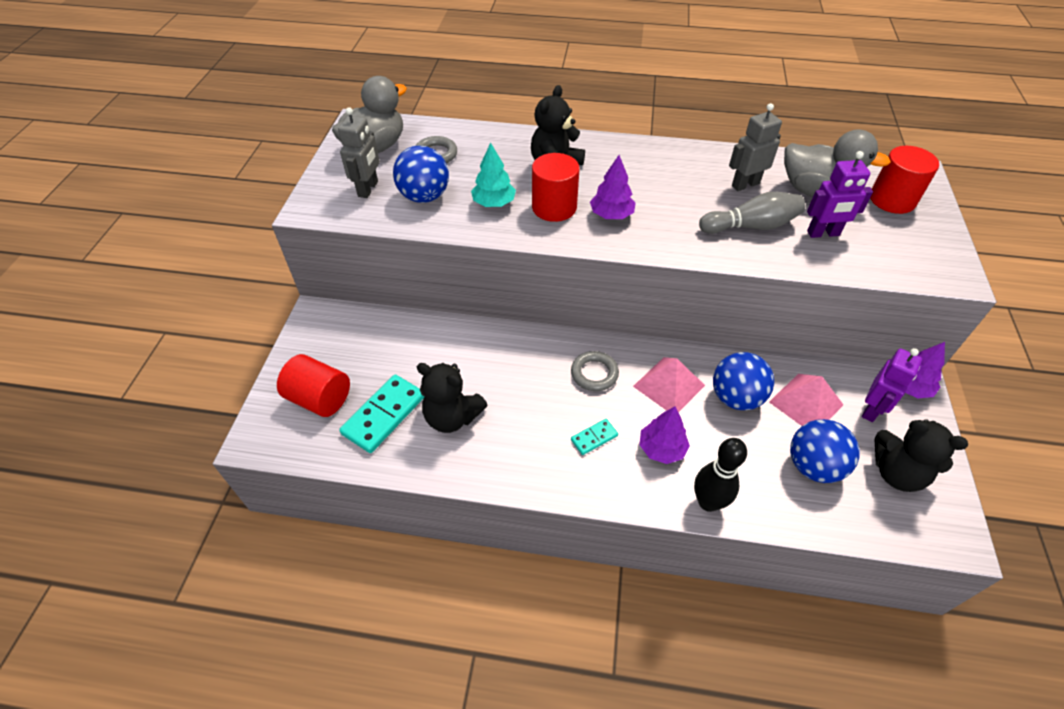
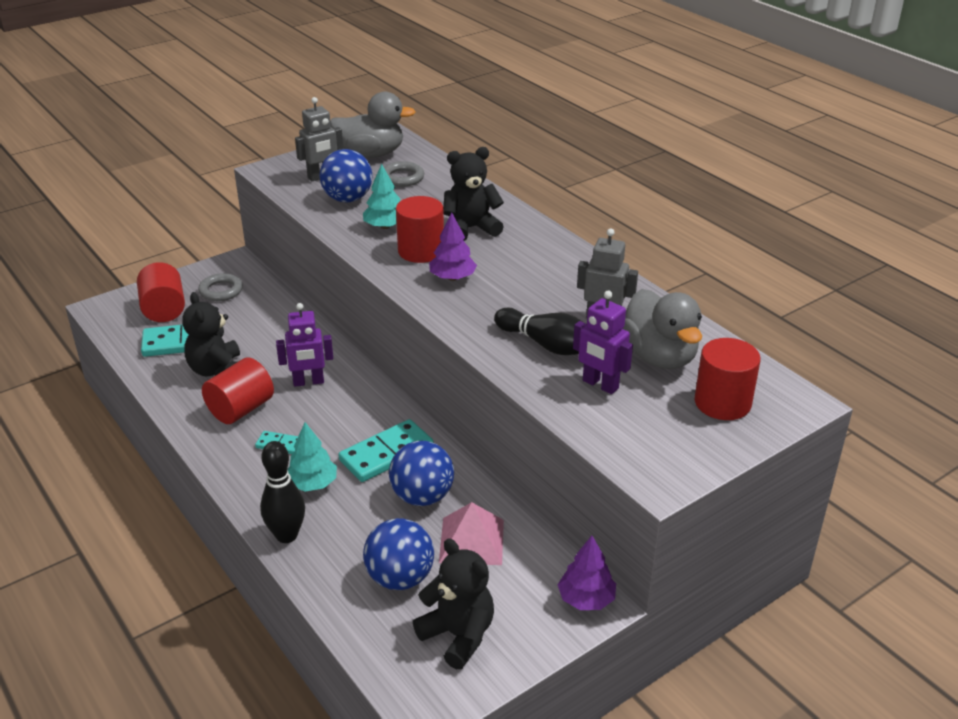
camera: 45 degrees right, 15 degrees down
(521, 434) = (241, 409): none -> red cylinder
(594, 373) = (347, 410): grey ring -> grey ring (221, 291)
(661, 448) = (312, 484): purple tree -> turquoise tree
(668, 385) = (386, 454): pink pyramid -> turquoise domino
(751, 226) = (548, 345): grey bowling pin -> black bowling pin
(871, 409) = (520, 586): purple robot -> purple robot (308, 382)
(897, 473) = (458, 635): black teddy bear -> black teddy bear turned 150 degrees clockwise

